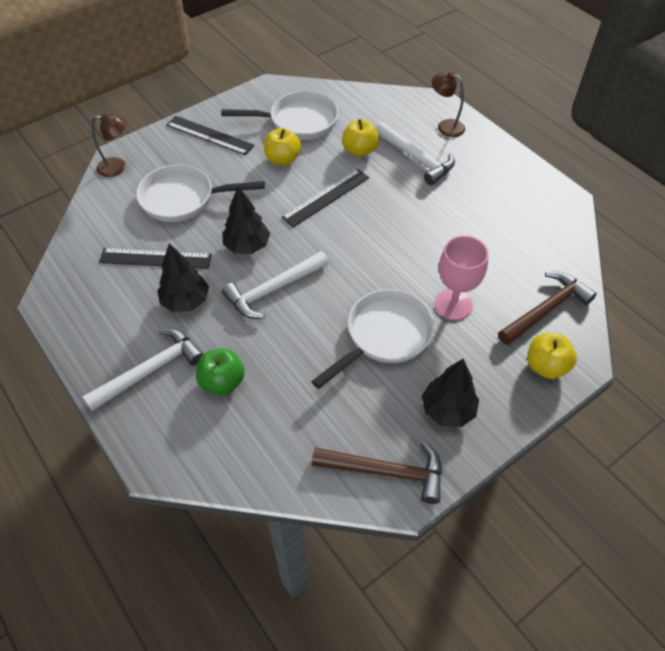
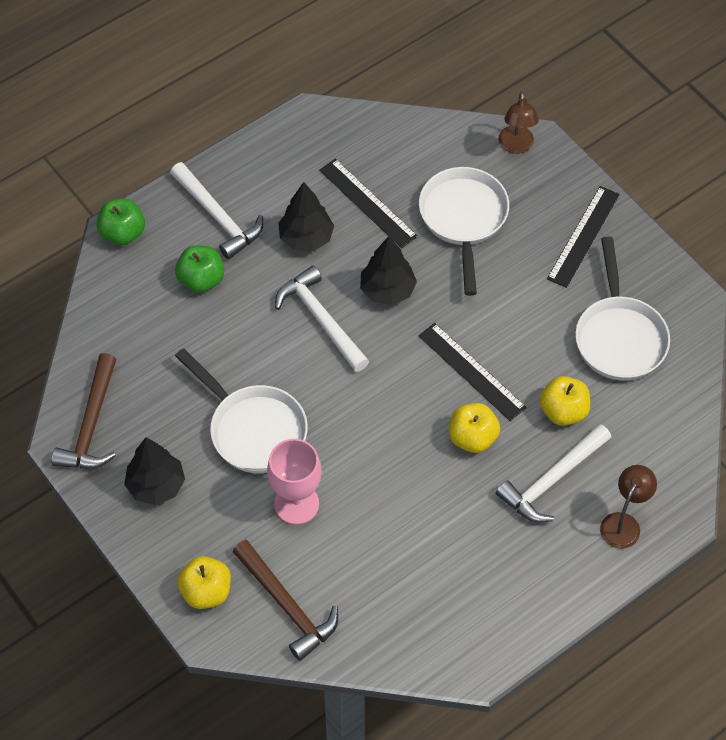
camera: 90 degrees right, 5 degrees up
(155, 259) = (367, 203): black ruler -> black ruler turned 45 degrees counterclockwise
(156, 456) = (123, 233): none -> green apple
(282, 159) = (540, 321): yellow apple -> yellow apple (472, 438)

